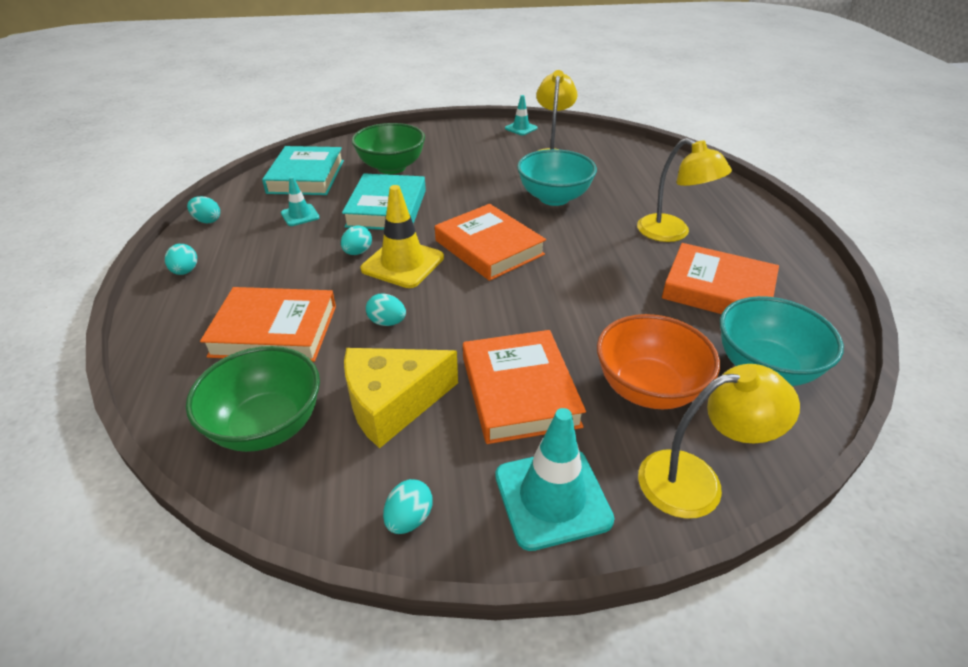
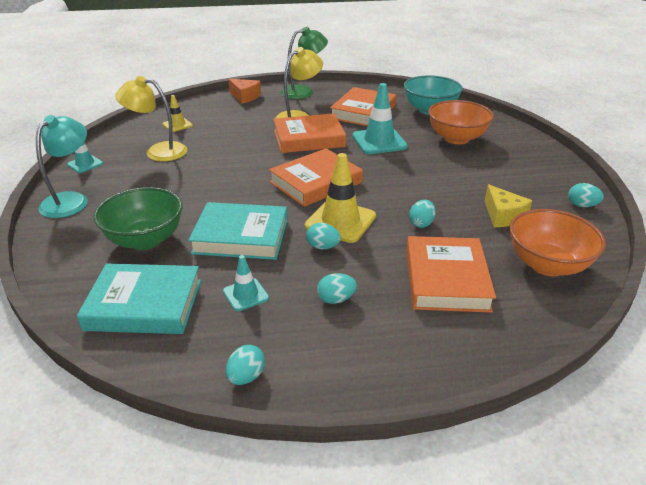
camera: 90 degrees left, 5 degrees down
(185, 271) = (363, 365): turquoise egg -> turquoise egg (336, 299)
(267, 426) = (547, 265): green bowl -> orange bowl
(392, 403) = (503, 216): yellow cheese -> yellow cheese, size x0.65
(458, 132) = (71, 200): none -> turquoise lamp
(519, 391) = (473, 173): orange book -> orange book (309, 138)
(552, 497) = (544, 167): turquoise traffic cone -> turquoise traffic cone (379, 141)
(554, 198) = (239, 154): turquoise bowl -> none
(617, 158) = (177, 125): none -> yellow traffic cone
(696, 480) = (513, 134): yellow lamp -> none
(722, 192) = (245, 97): none -> orange cheese
(770, 235) = (304, 91): none -> green lamp

